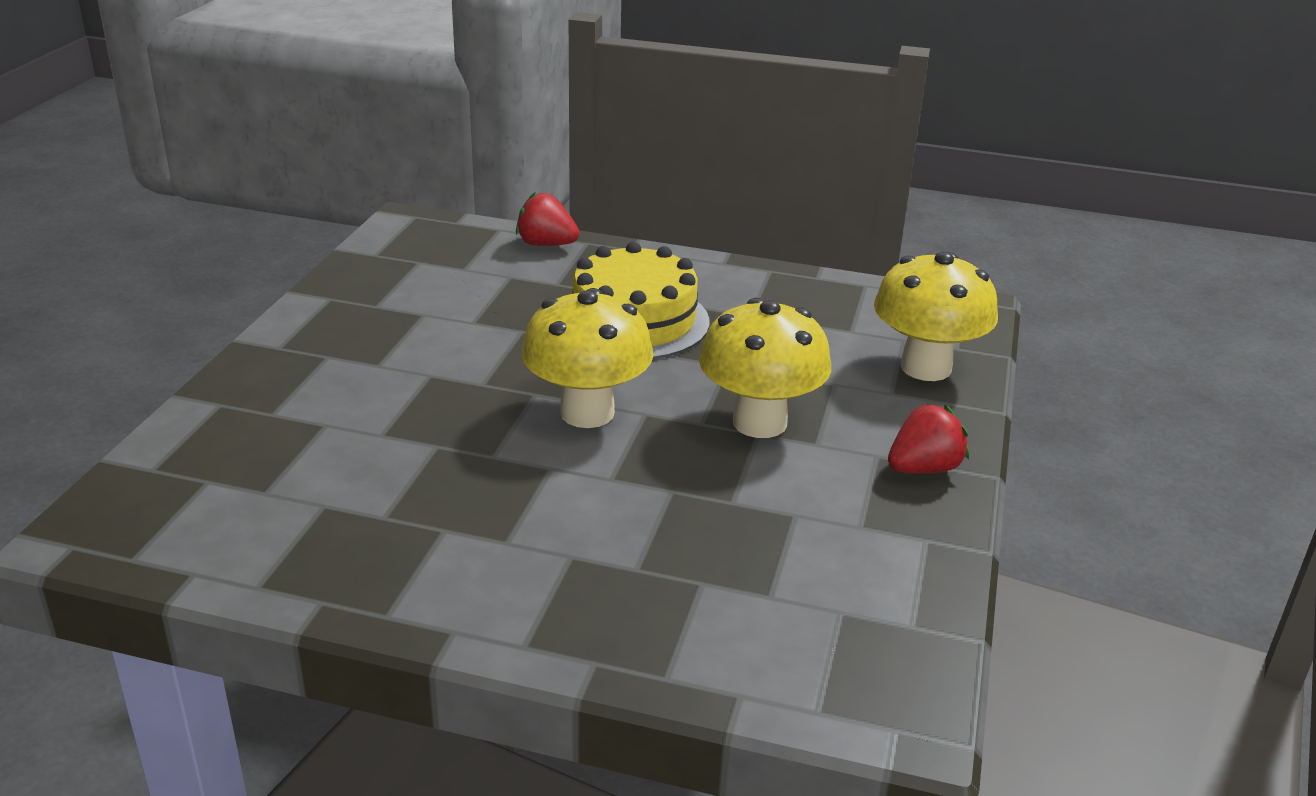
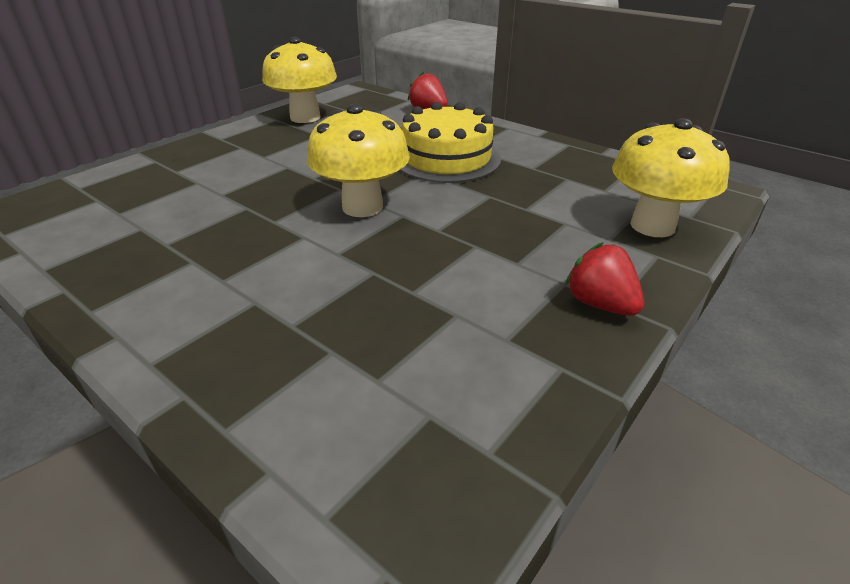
camera: 25 degrees right, 5 degrees up
(759, 422) = (482, 238): yellow mushroom -> yellow mushroom (305, 117)
(923, 468) = (600, 304): red strawberry -> red strawberry turned 120 degrees counterclockwise

